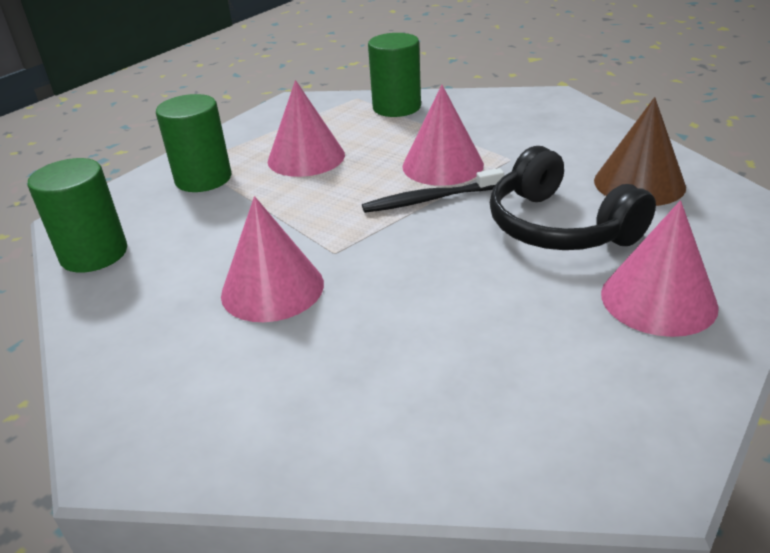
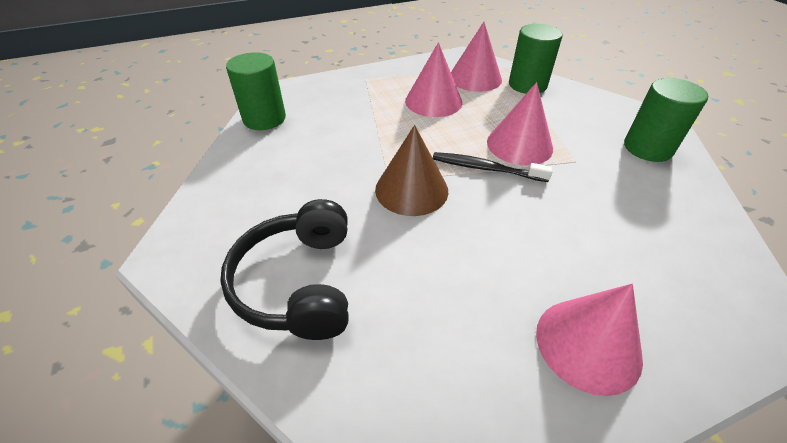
camera: 30 degrees right, 10 degrees up
(203, 179) = (361, 92): green cylinder -> green cylinder (647, 148)
(272, 288) = (331, 188): pink cone -> pink cone (475, 78)
(558, 227) = (562, 236): black headphones -> black headphones (298, 282)
(639, 183) = (668, 229): brown cone -> brown cone (411, 190)

